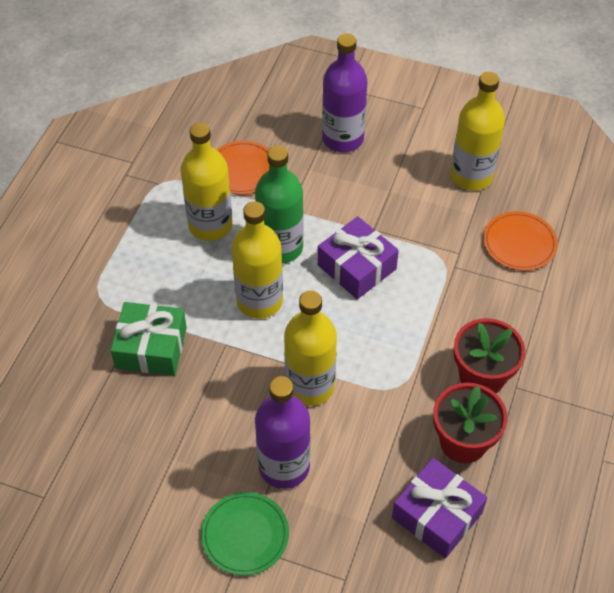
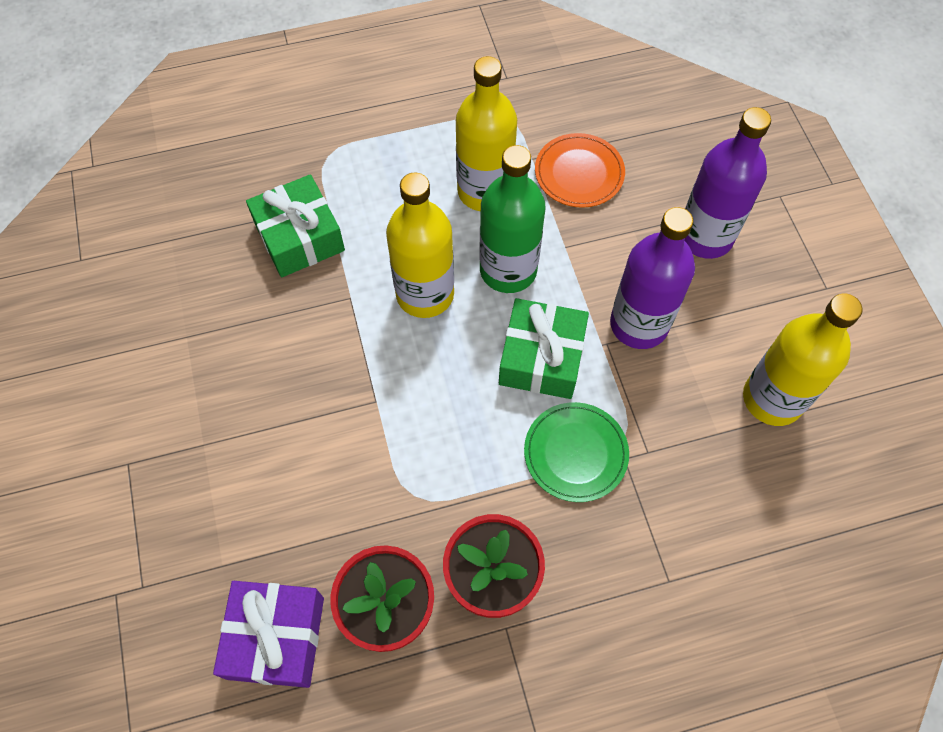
camera: 55 degrees right, 10 degrees up
(245, 535) = (139, 457): green plate -> green plate (575, 453)
(284, 466) = (240, 443): purple bottle -> purple bottle (639, 324)
(310, 386) = (354, 407): yellow bottle -> none
(357, 267) = (541, 358): purple gift -> green gift
(519, 243) = (718, 511): orange plate -> none

